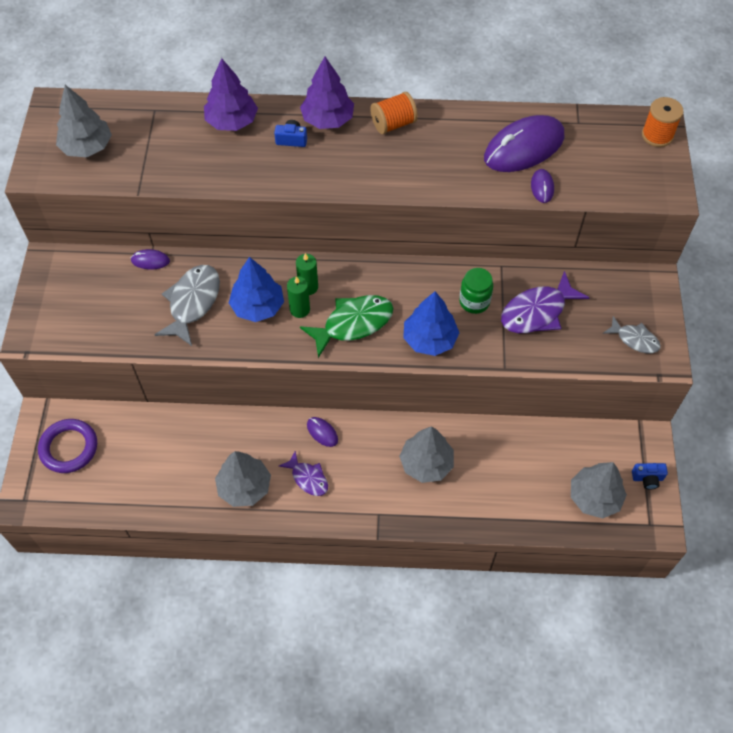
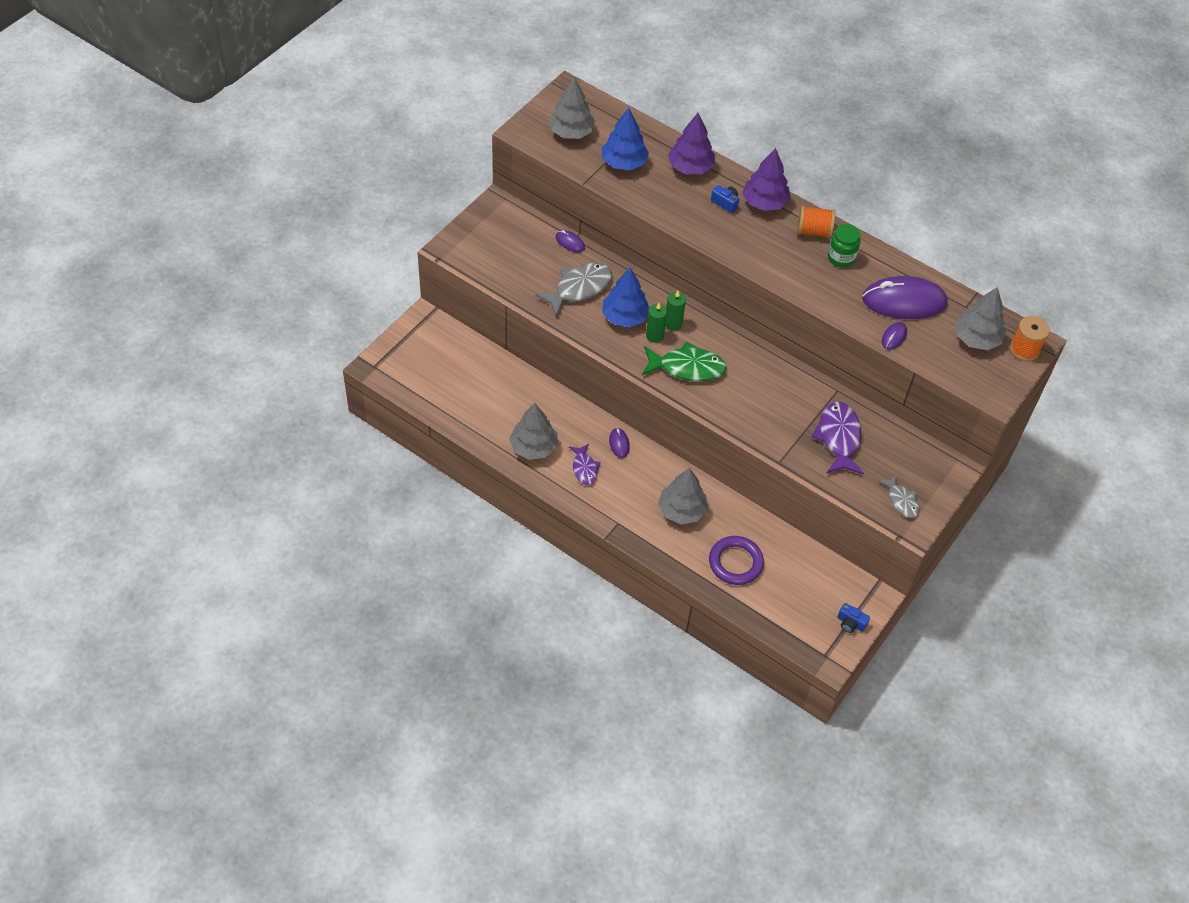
camera: 30 degrees right, 5 degrees down
(69, 448) = (428, 349): purple ring -> purple ring (735, 562)
(429, 339) = (737, 410): blue tree -> blue tree (624, 162)
(474, 302) = (794, 403): green jar -> green jar (841, 258)
(537, 311) = (839, 438): purple fish -> purple fish turned 90 degrees clockwise
(594, 497) = (795, 610): grey tree -> grey tree (976, 339)

